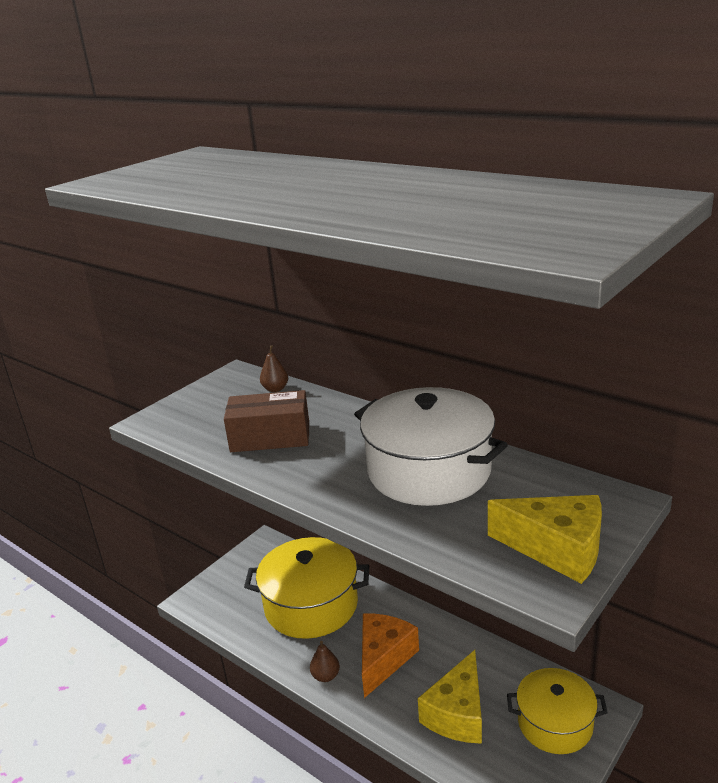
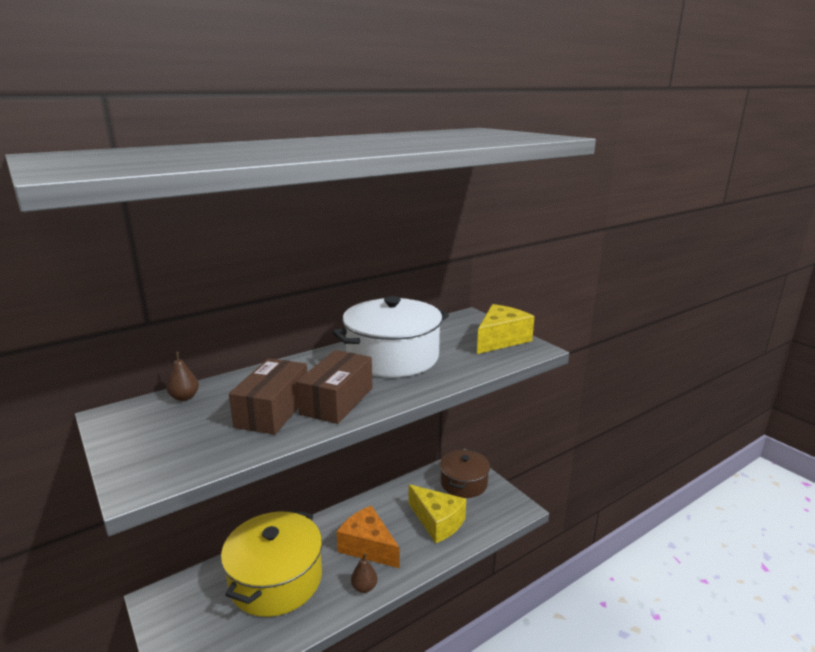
camera: 75 degrees left, 5 degrees down
(304, 465) = (337, 401): none -> brown box
(555, 723) = (464, 483): yellow pot -> brown pot

